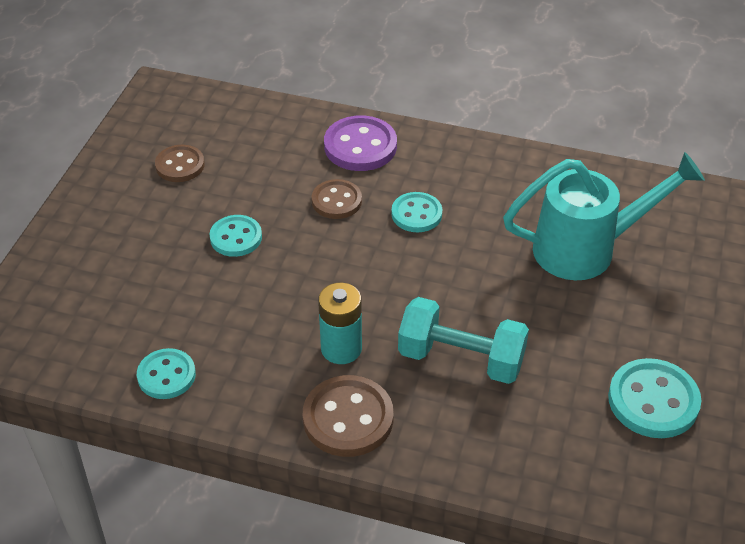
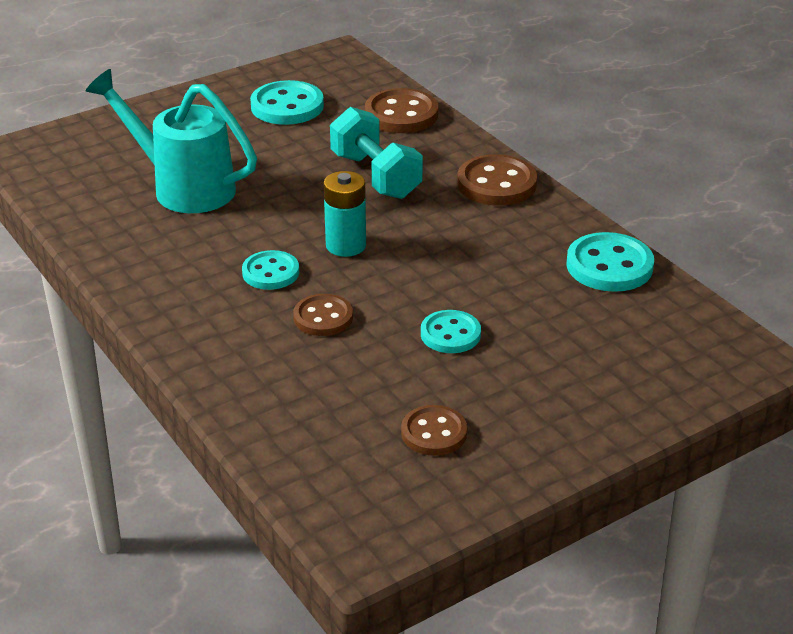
camera: 140 degrees left, 10 degrees down
(166, 375) = (609, 266): turquoise button -> turquoise button, size x1.52
(341, 348) = (454, 219): turquoise battery -> turquoise battery (346, 245)
(360, 146) = (234, 353): purple button -> none
(540, 464) = (401, 114): none -> brown button

